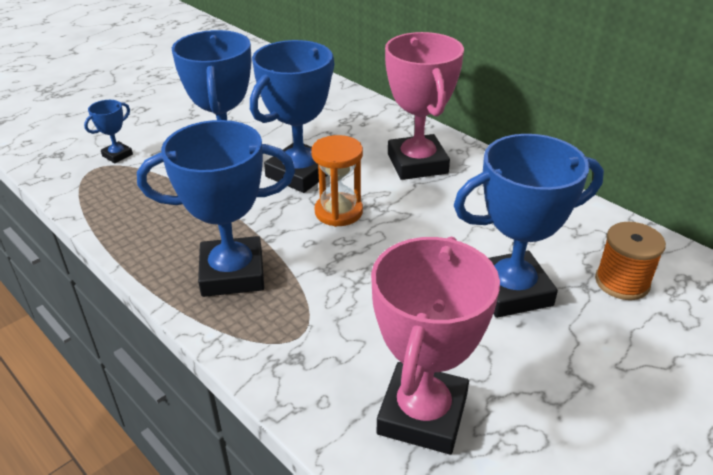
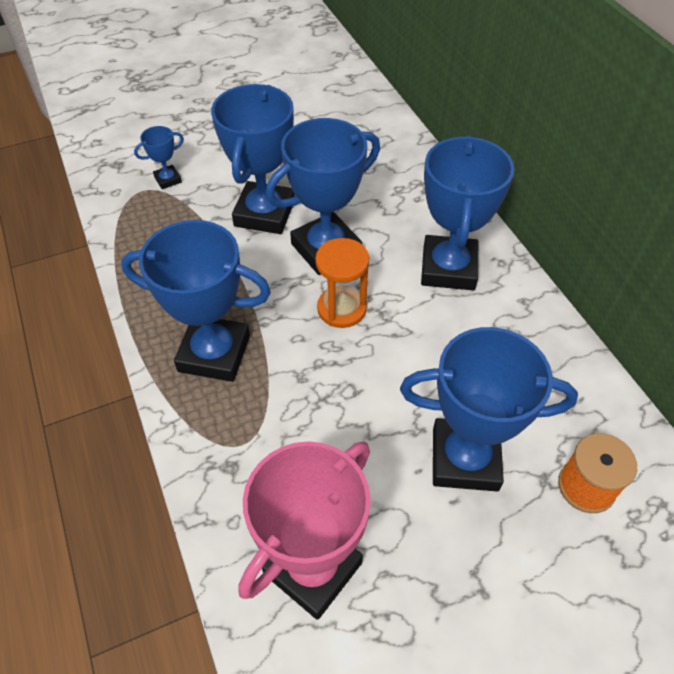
camera: 20 degrees right, 15 degrees up
(417, 163) = (448, 268): pink trophy -> blue trophy

